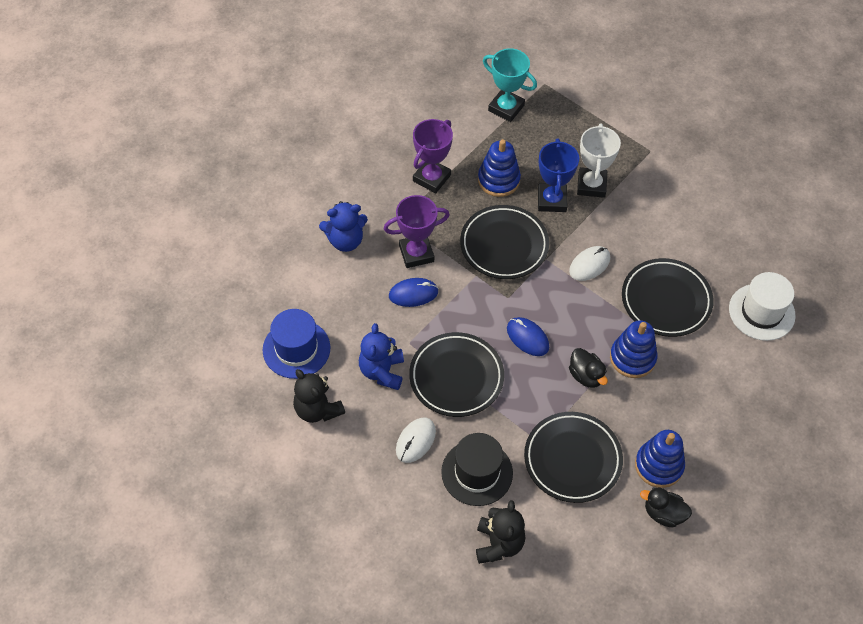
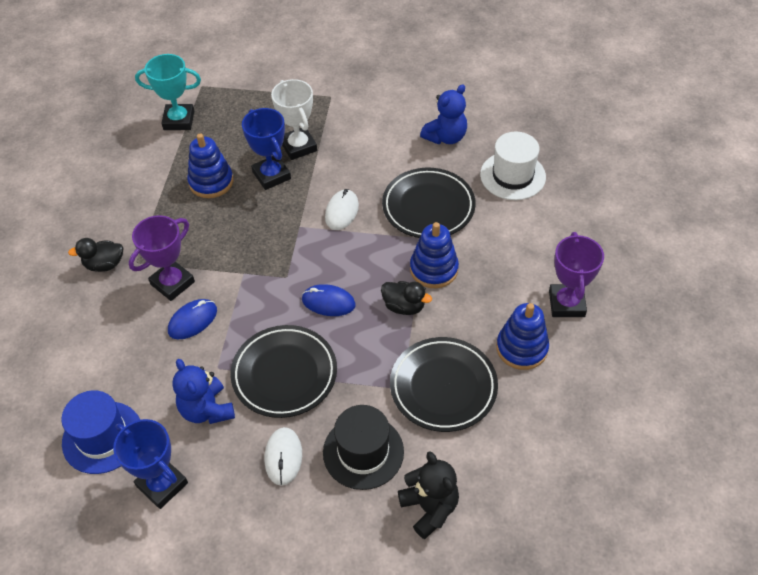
camera: 30 degrees left, 5 degrees down
(317, 409) = (162, 484): black teddy bear -> blue trophy
(345, 240) = (92, 307): blue teddy bear -> blue teddy bear (445, 137)
(431, 178) = (145, 210): purple trophy -> purple trophy (566, 303)
(504, 245) = (253, 234): black plate -> none
(663, 513) = (556, 388): black duck -> black duck (104, 264)

